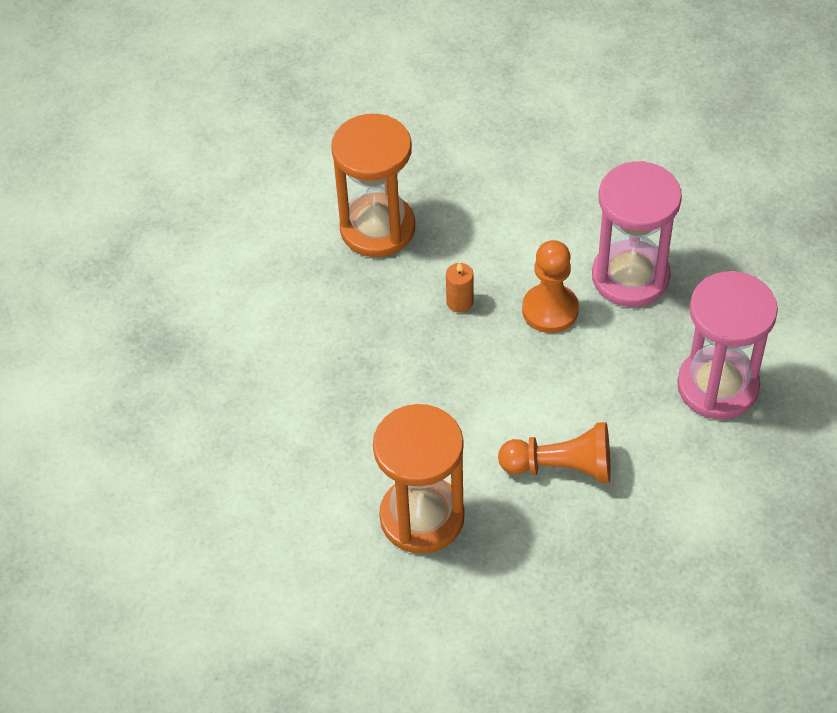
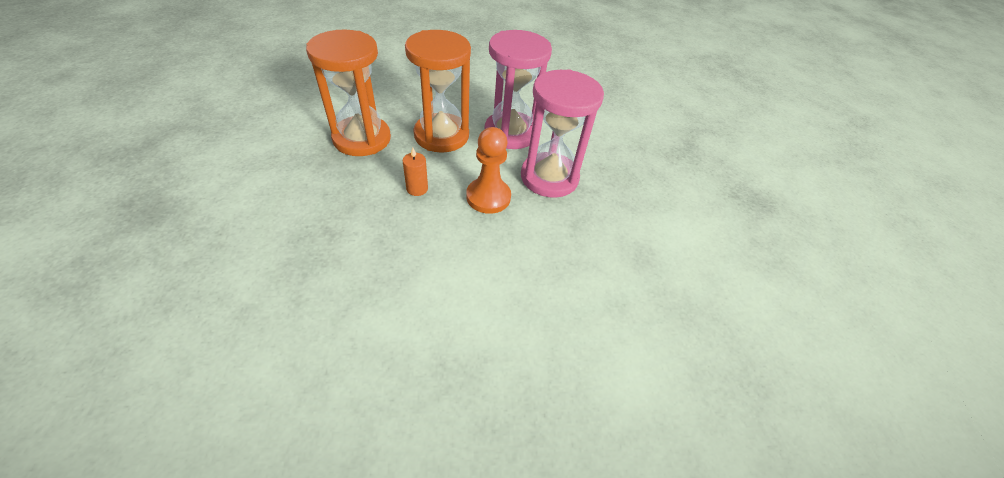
camera: 10 degrees left, 5 degrees down
(422, 517) = (349, 381): orange hourglass -> orange hourglass (441, 135)
(561, 467) = (495, 328): orange pawn -> none
(717, 386) = (626, 258): pink hourglass -> pink hourglass (510, 133)

